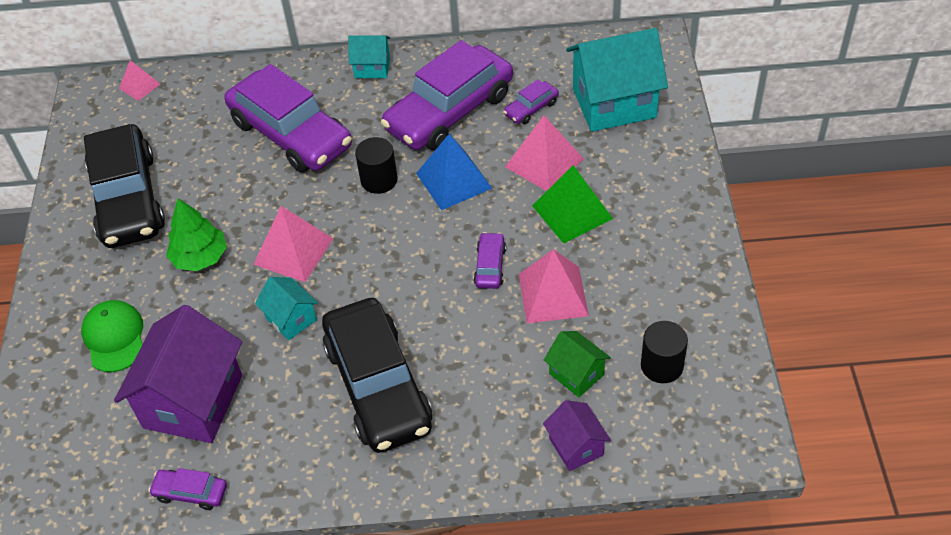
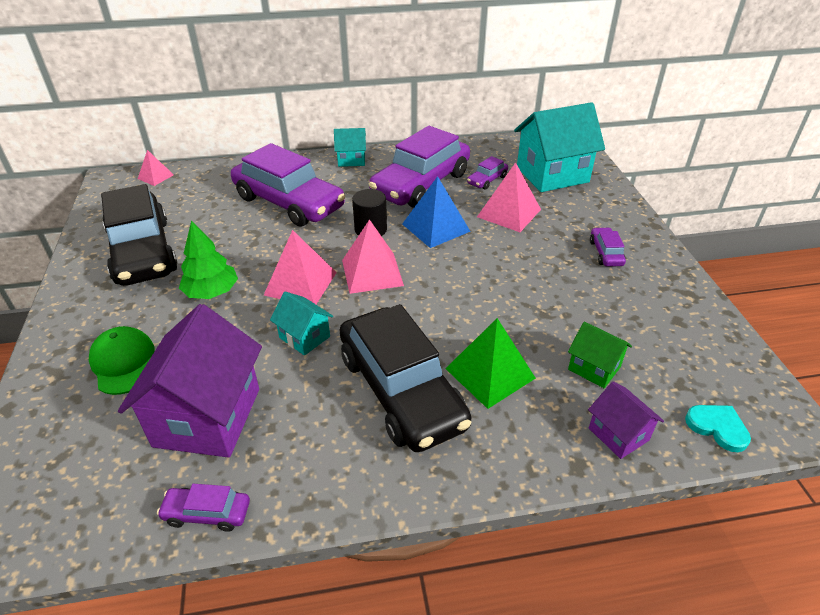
camera: 10 degrees left, 10 degrees down
(490, 266) = (484, 286): purple car -> purple car (605, 253)
(553, 294) = (549, 304): pink pyramid -> pink pyramid (372, 272)
(572, 212) = (544, 244): green pyramid -> green pyramid (490, 373)
(662, 365) = (671, 356): black cylinder -> none
(676, 447) = (717, 427): none -> turquoise heart

